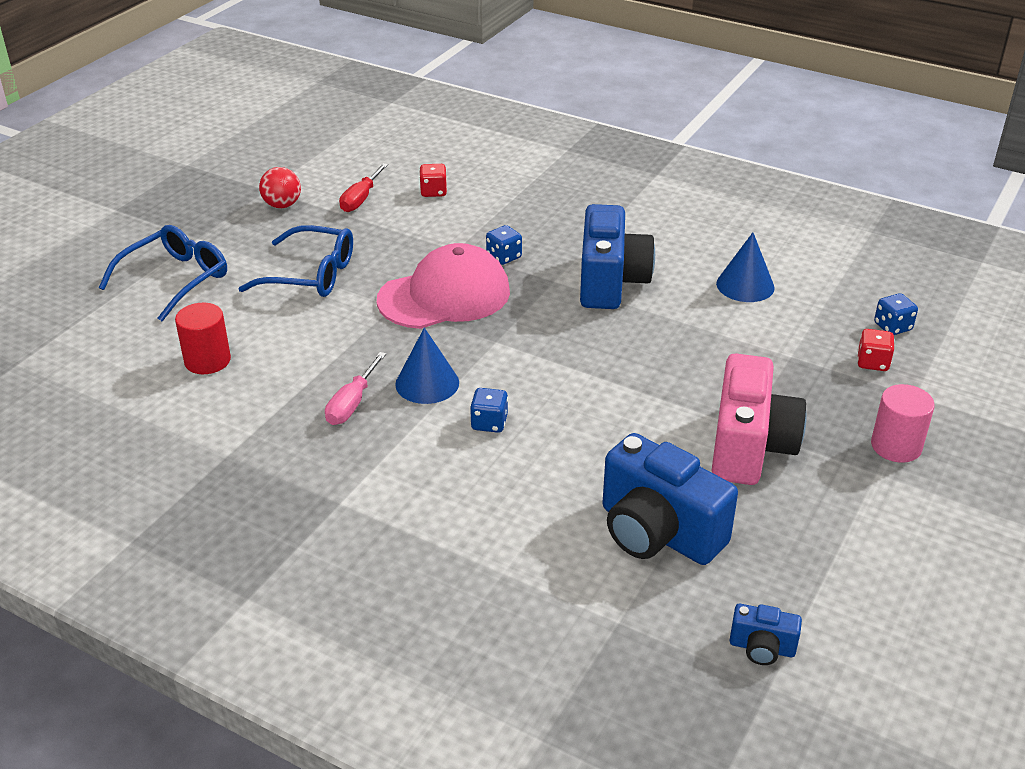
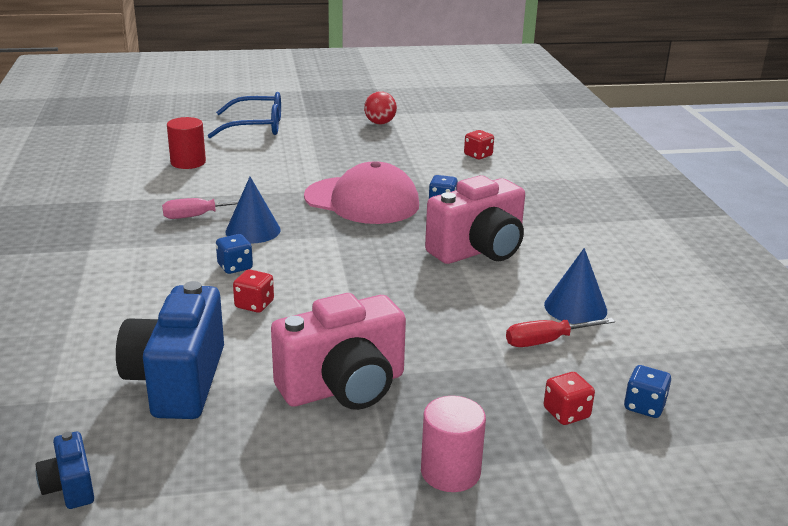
camera: 50 degrees right, 10 degrees down
(311, 275) = (319, 156): blue glasses -> none
(361, 199) = (427, 139): red screwdriver -> red screwdriver (546, 341)
(572, 440) = (254, 304): none -> red dice
(610, 282) = (478, 250): blue camera -> pink camera

